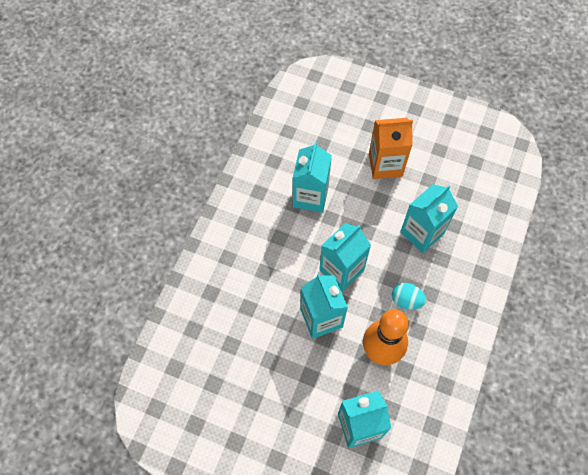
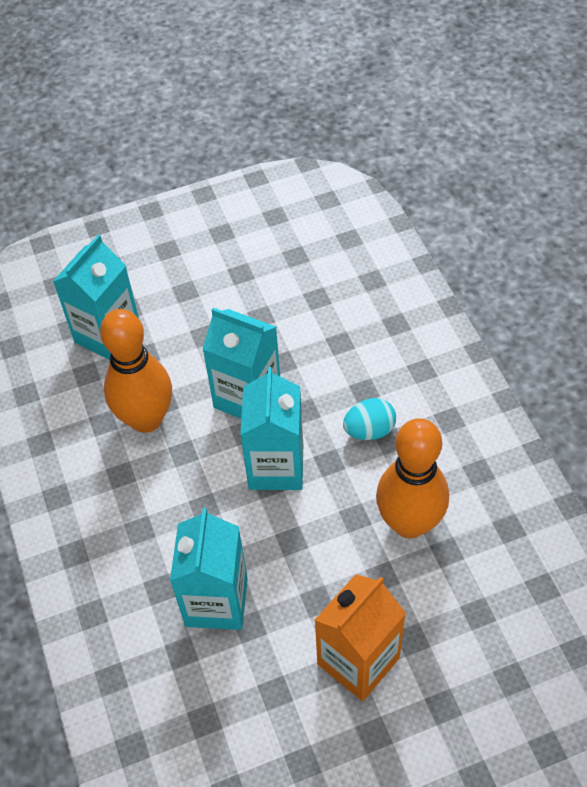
camera: 140 degrees right, 10 degrees down
(310, 196) = (409, 523): turquoise carton -> orange bowling pin
(406, 300) = (163, 497): turquoise egg -> turquoise egg (369, 430)

